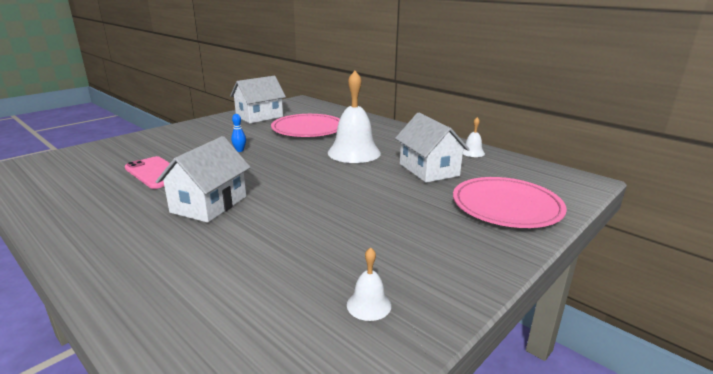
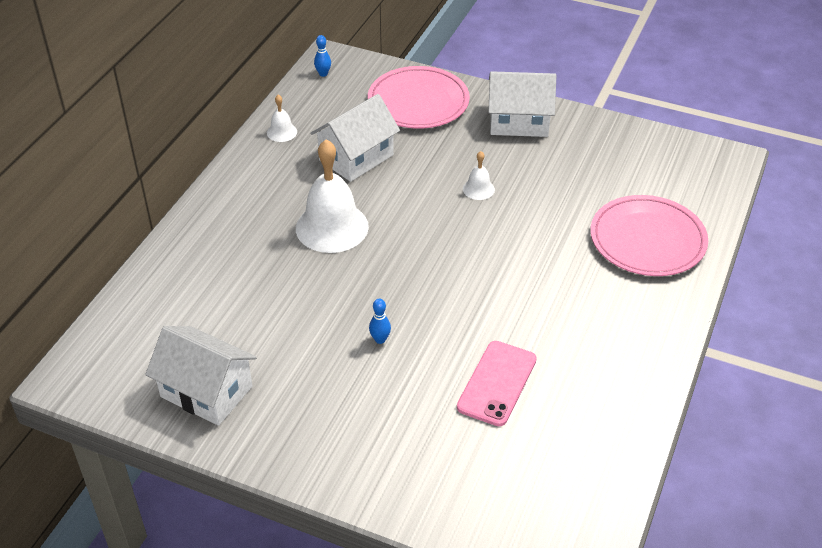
camera: 110 degrees left, 20 degrees up
(209, 204) = (538, 291): white house -> white house (519, 122)
(308, 129) = (253, 302): pink plate -> pink plate (647, 240)
(369, 305) = (606, 150): white bell -> white bell (478, 189)
(557, 175) = (323, 74): none -> blue bowling pin

